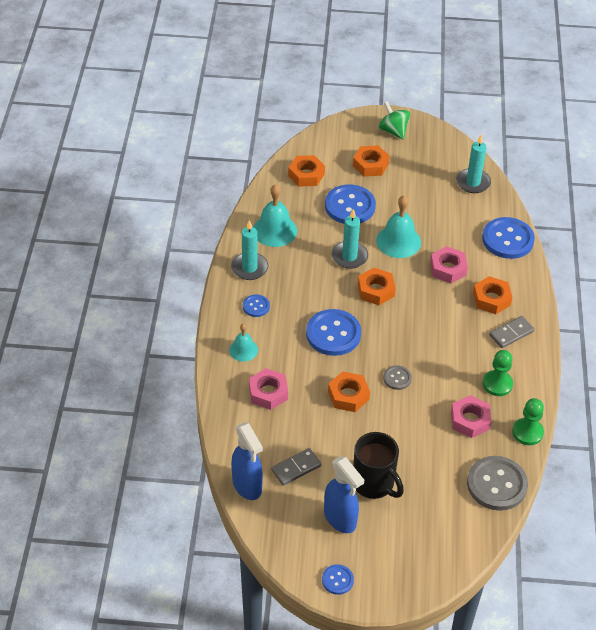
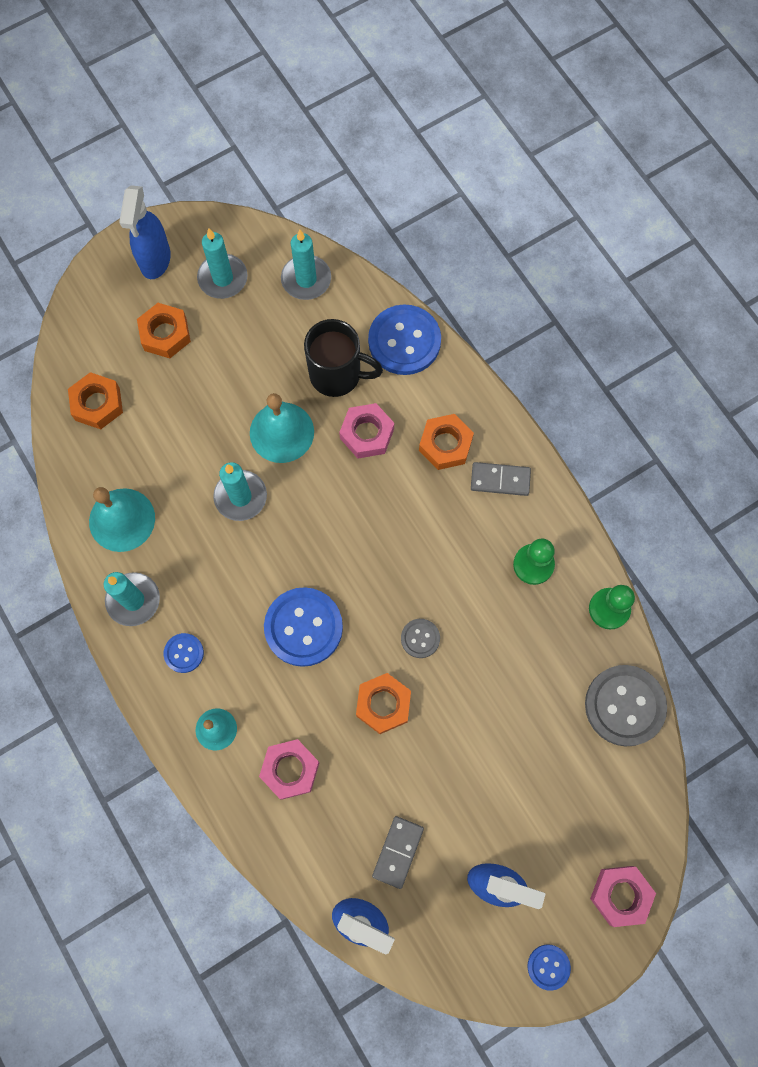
camera: 35 degrees left, 25 degrees up
(350, 206) = (186, 417): blue button -> none
(374, 484) = (497, 806): black mug -> black mug (337, 375)
(376, 290) = (307, 526): orange nut -> none
(393, 131) = (155, 260): green spinning top -> blue spray bottle
(424, 158) = (223, 278): none -> turquoise candle
(470, 420) = (538, 638): pink nut -> pink nut (620, 895)
(511, 333) = (500, 480): grey domino -> grey domino turned 75 degrees clockwise

